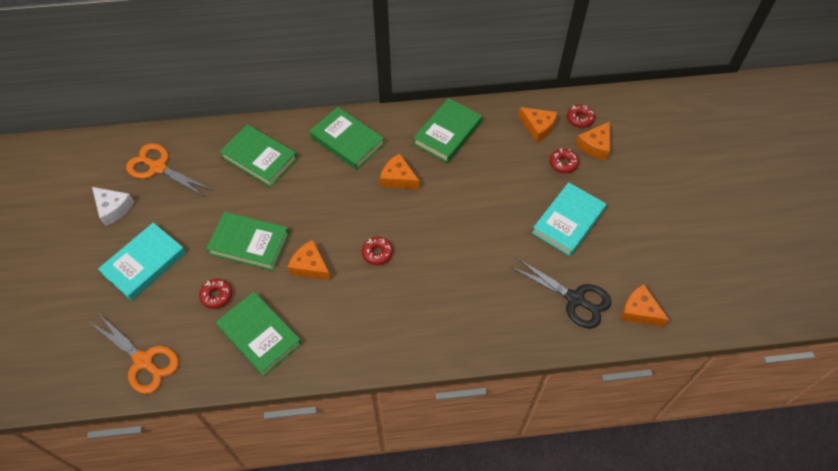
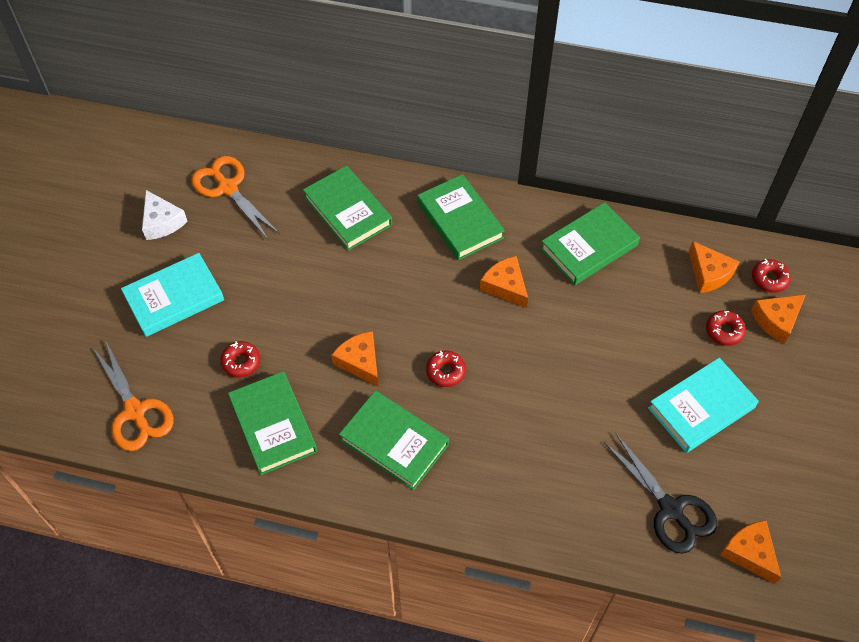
camera: 20 degrees right, 0 degrees up
(249, 243) = (299, 312): green book -> green book (394, 442)

